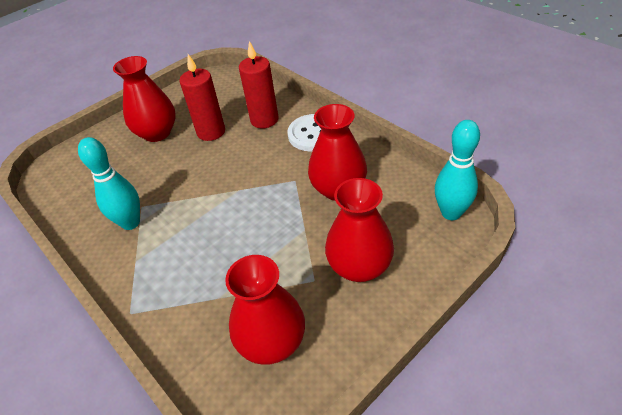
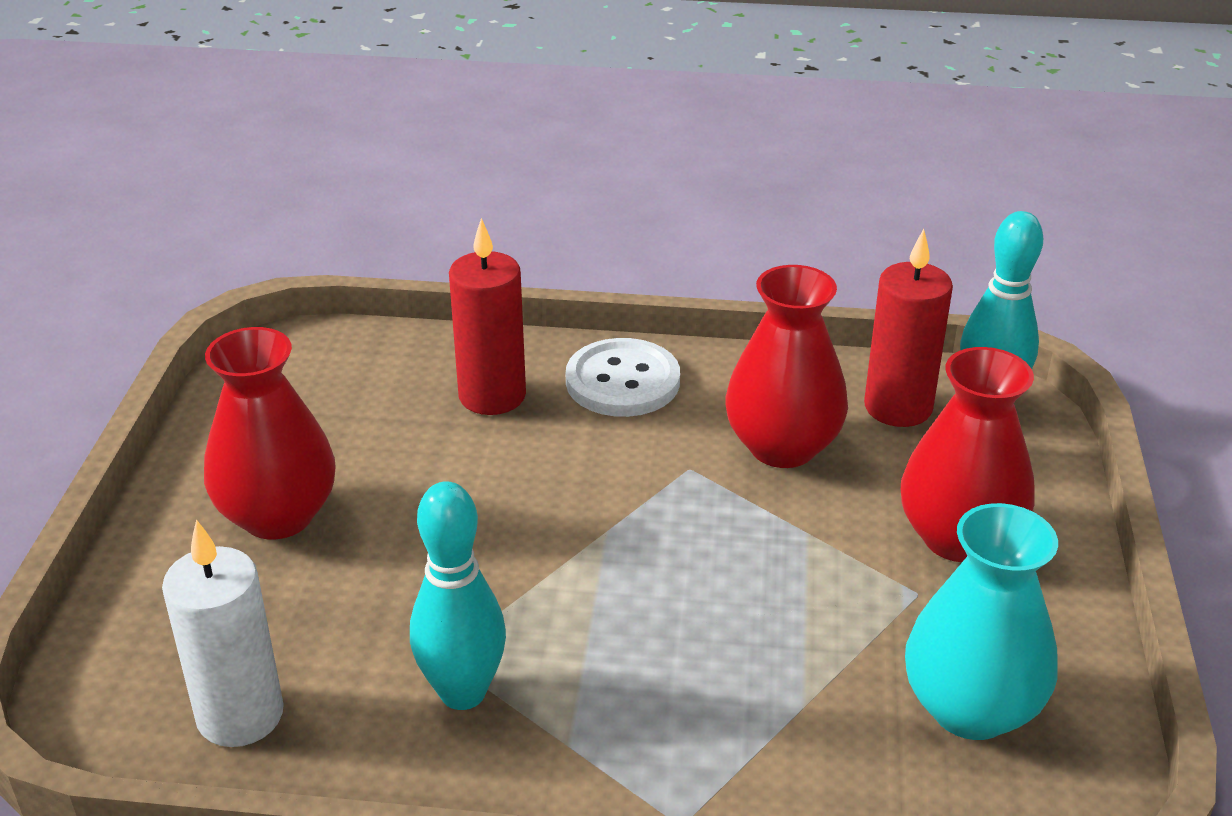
camera: 45 degrees left, 10 degrees down
(74, 194) = (240, 715): none -> white candle
(211, 132) = (406, 462): red candle -> red candle (898, 407)
(272, 342) = (970, 708): red vase -> turquoise vase

